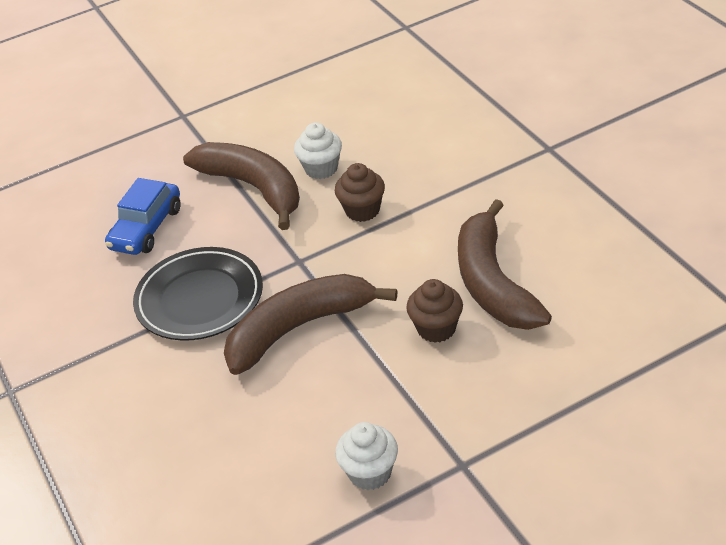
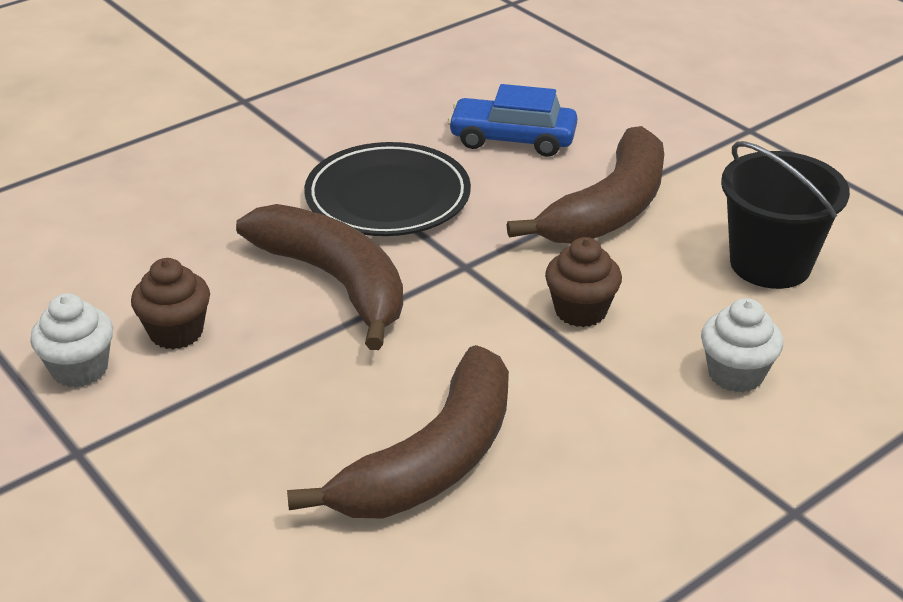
camera: 75 degrees right, 5 degrees down
(321, 169) = (667, 262): white cupcake -> white cupcake (735, 374)
(336, 127) = (770, 264): none -> black bucket
(436, 328) = (334, 407): brown cupcake -> brown cupcake (176, 332)
(493, 283) = (433, 460): brown banana -> brown banana turned 150 degrees clockwise

